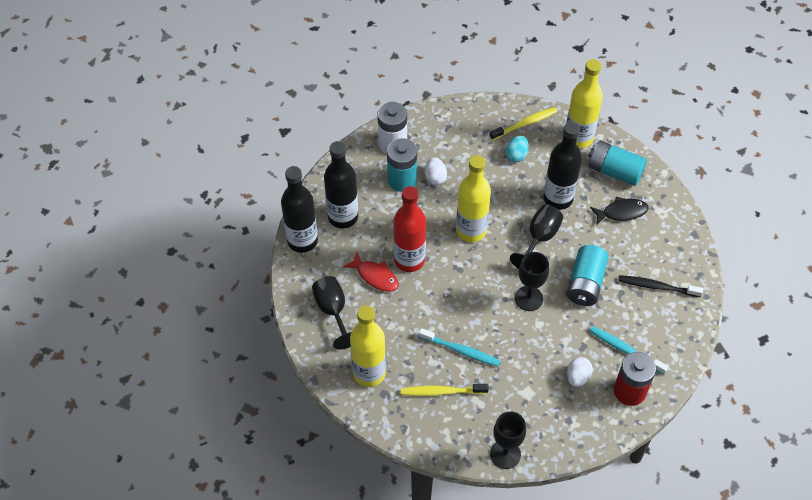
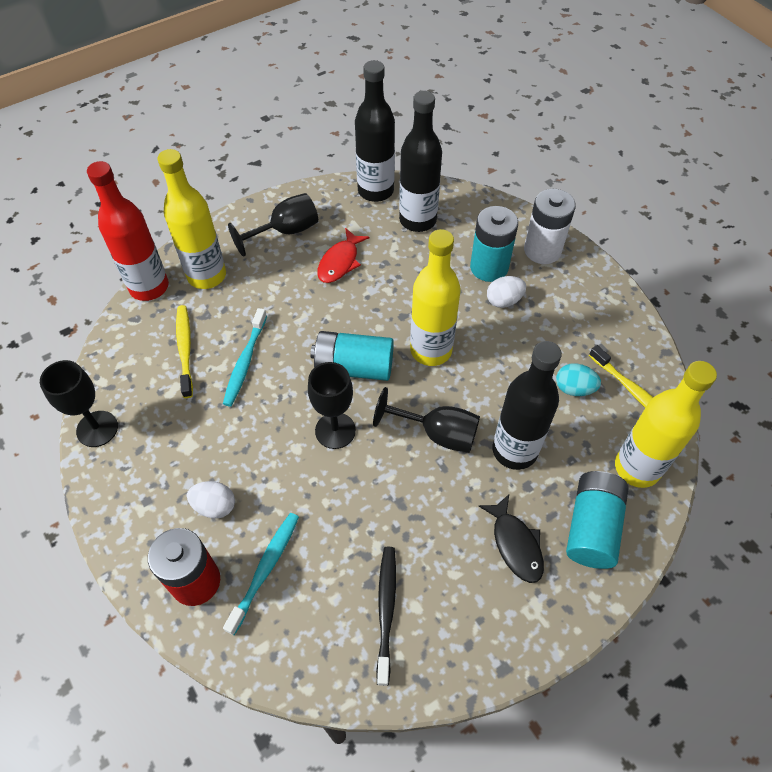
camera: 80 degrees right, 0 degrees up
(409, 260) = (370, 291): red bottle -> red bottle (149, 287)
(585, 283) = (373, 502): turquoise battery -> turquoise battery (354, 367)

